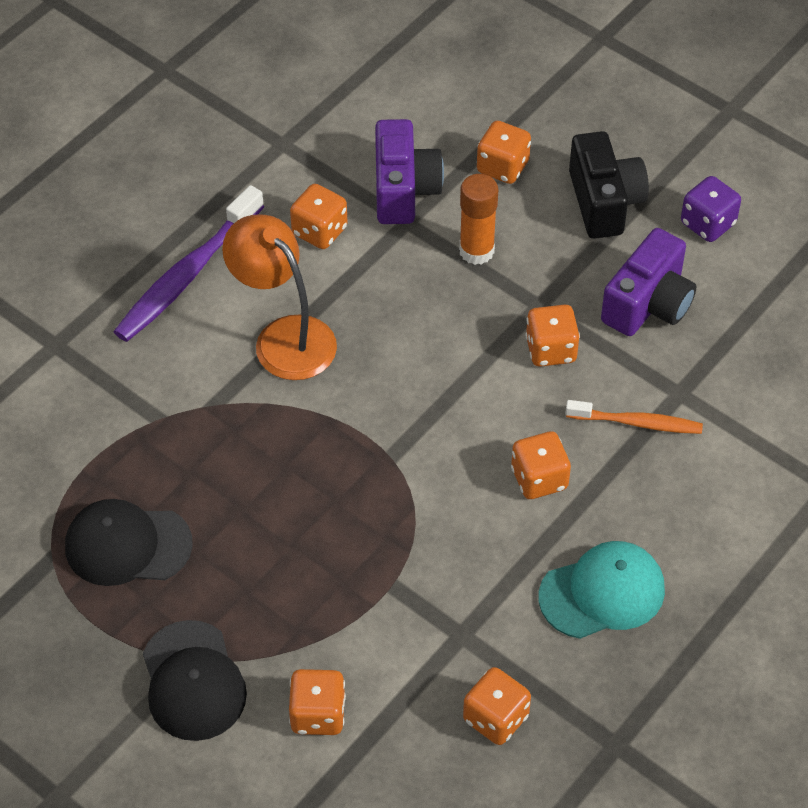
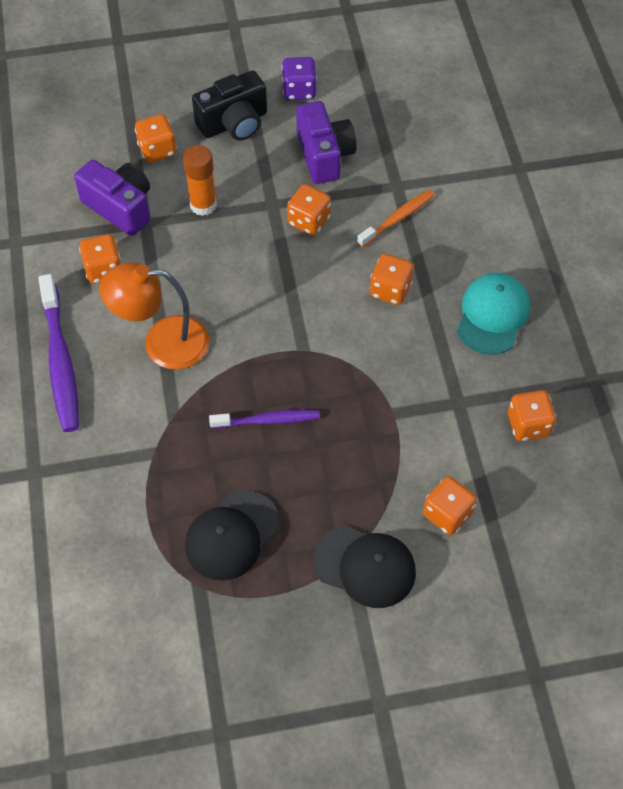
camera: 50 degrees left, 5 degrees up
(280, 484) = (267, 420): none -> purple toothbrush
(604, 202) = (234, 123): black camera -> black camera turned 120 degrees clockwise

